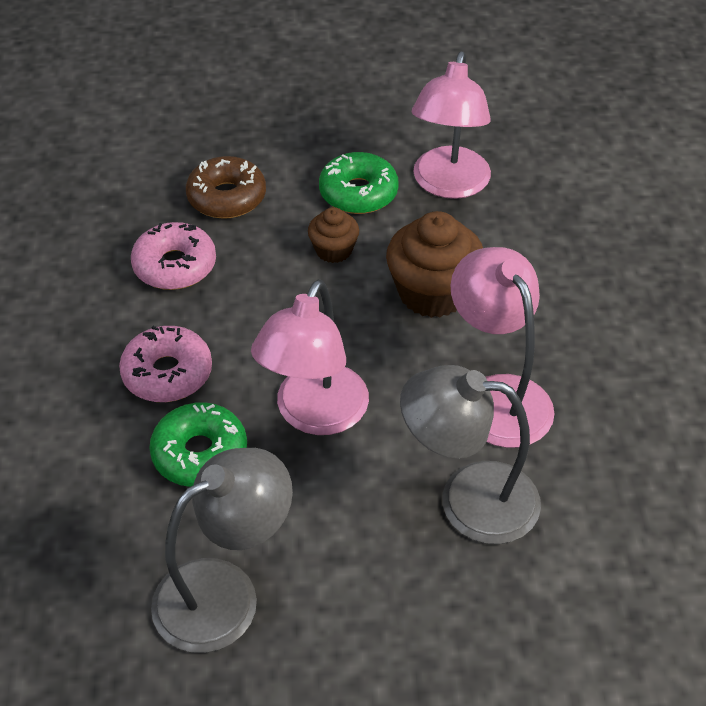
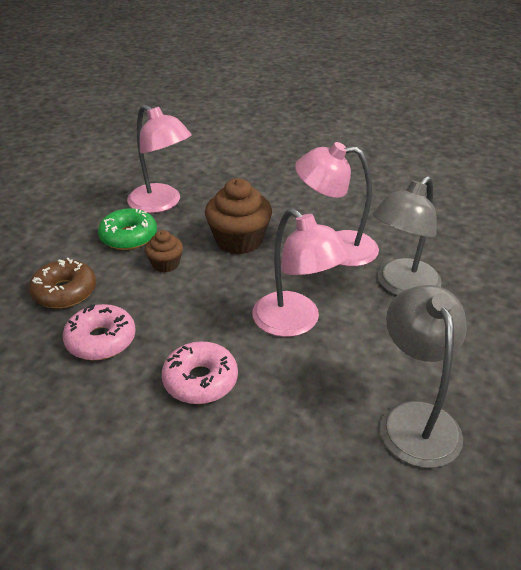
camera: 60 degrees left, 10 degrees down
(200, 453) = (287, 389): green donut -> none

